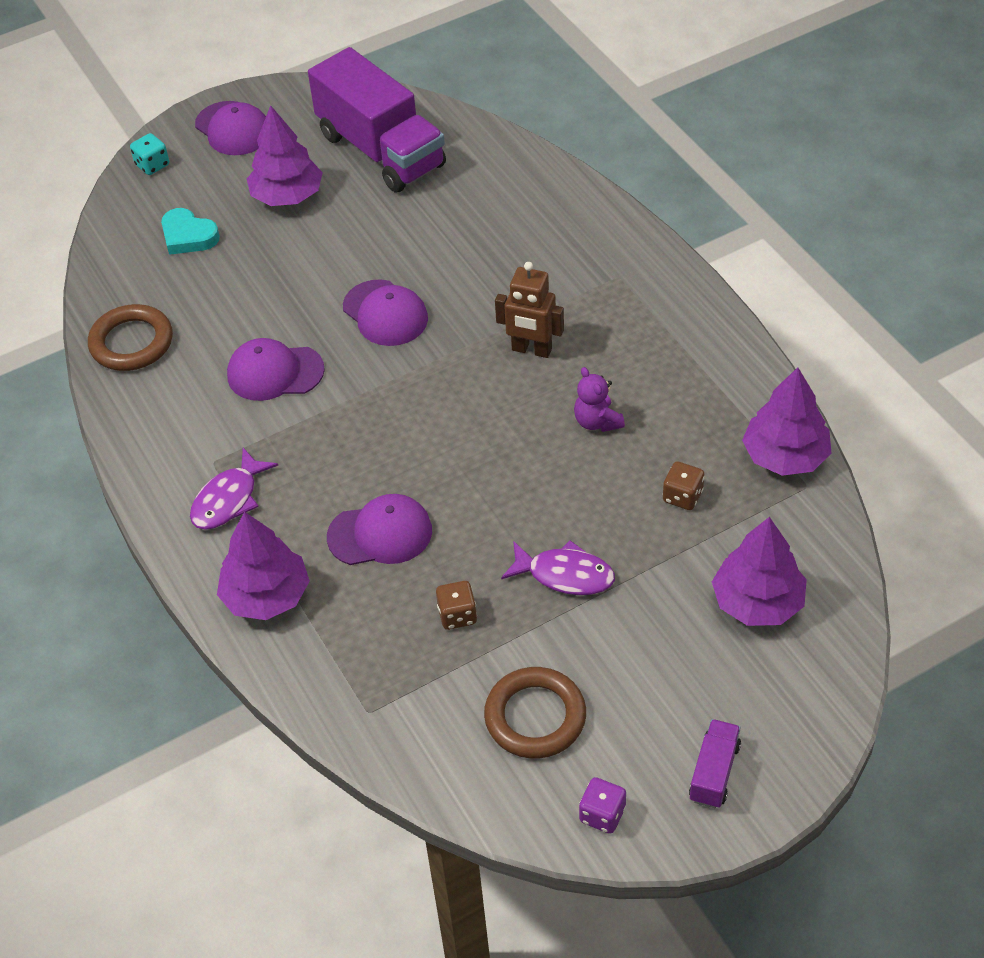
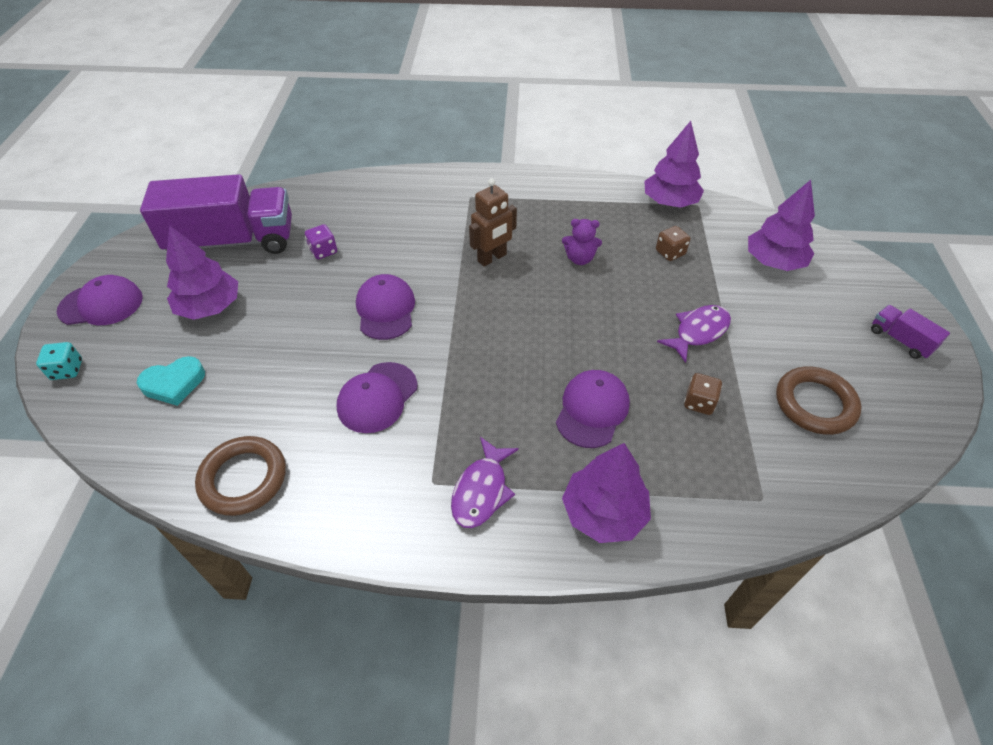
camera: 60 degrees left, 0 degrees up
(229, 499) = (482, 490): purple fish -> purple fish turned 45 degrees clockwise
(385, 313) = (385, 310): purple cap -> purple cap turned 90 degrees counterclockwise
(602, 814) = (915, 409): purple dice -> purple dice (323, 251)

